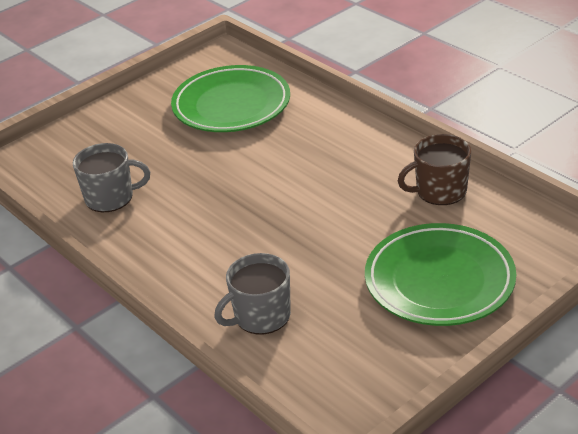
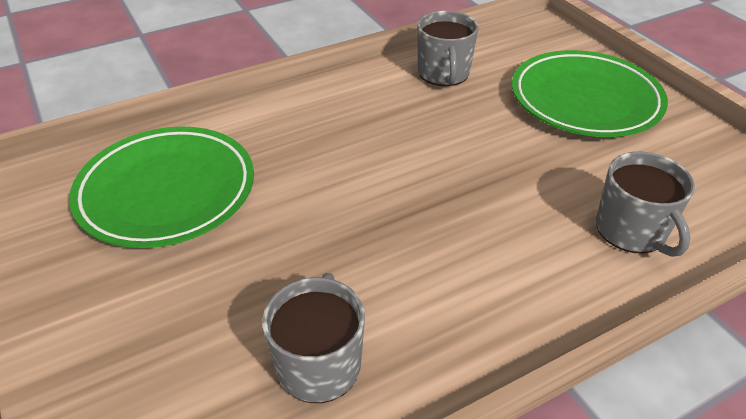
camera: 80 degrees left, 5 degrees up
(440, 191) = (443, 73): brown mug -> grey mug

